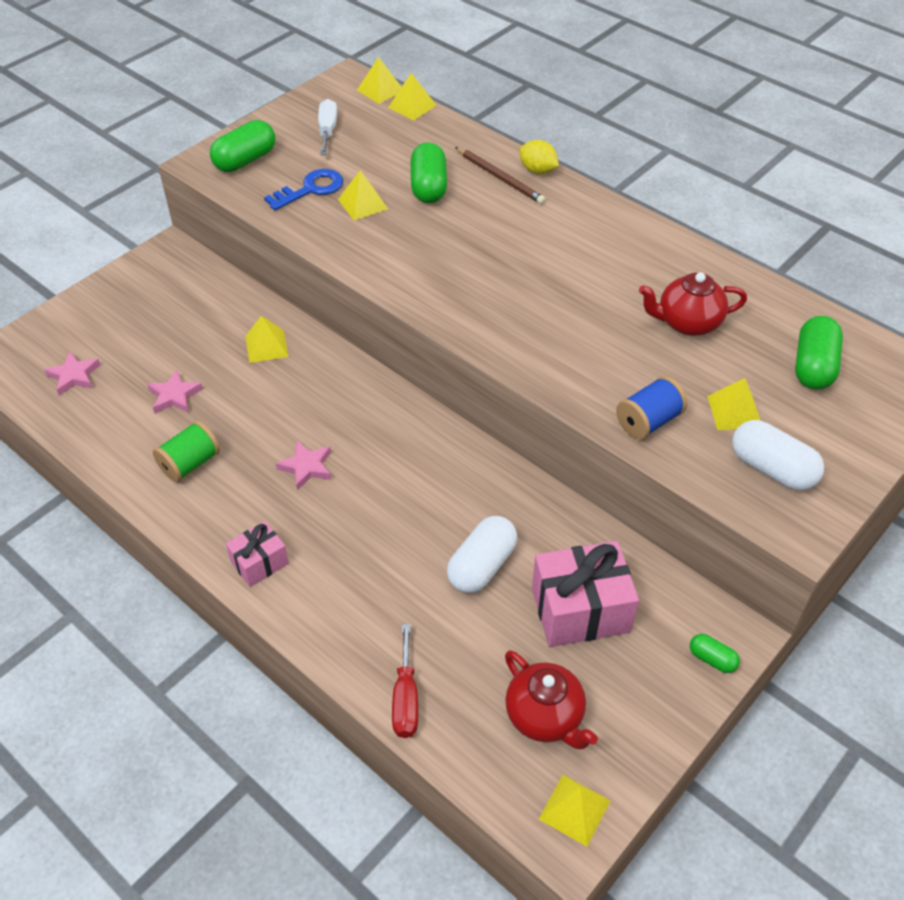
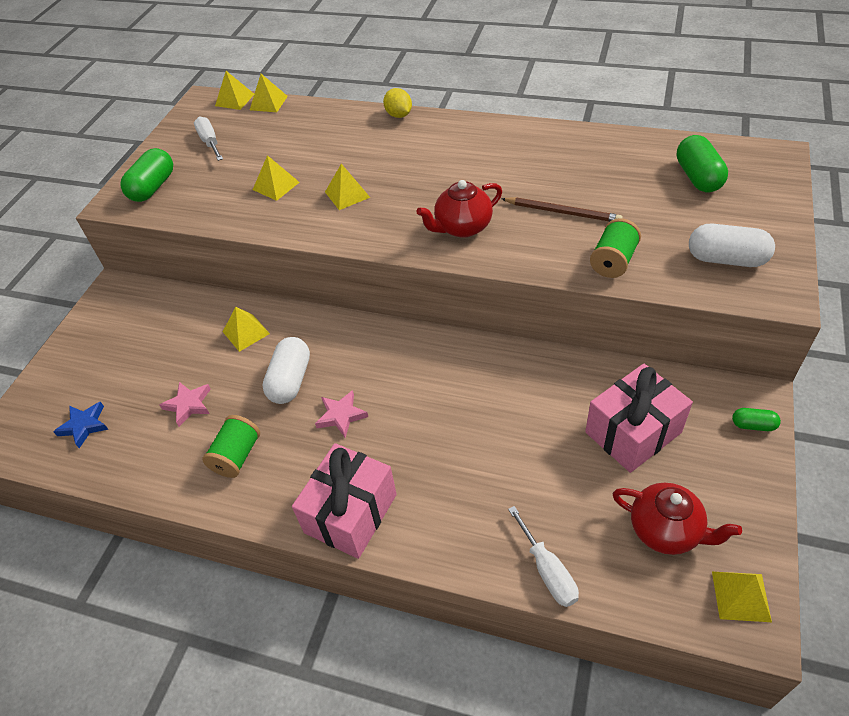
camera: 20 degrees left, 0 degrees up
(74, 376) = (84, 426): pink star -> blue star
(259, 562) = (350, 513): pink gift -> pink gift, size x1.79
(310, 189) = (224, 190): blue key -> none
(405, 698) = (547, 571): red screwdriver -> white screwdriver
(429, 187) = (321, 155): green capsule -> none
(482, 566) = (535, 432): white capsule -> white capsule (290, 380)
(500, 177) = (373, 130): brown pencil -> brown pencil (562, 212)
(537, 170) = (399, 115): yellow lemon -> yellow lemon turned 45 degrees clockwise
(648, 421) = (613, 261): blue spool -> green spool
(687, 323) = (587, 181): red teapot -> red teapot (462, 227)
(734, 411) = (668, 229): yellow pyramid -> yellow pyramid (347, 194)

